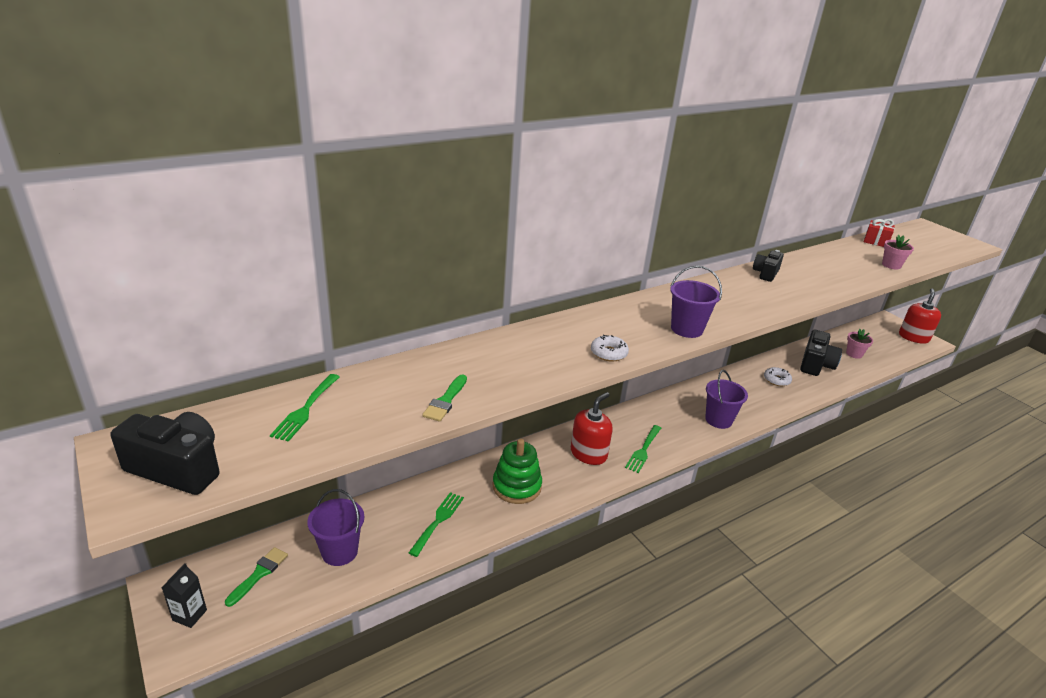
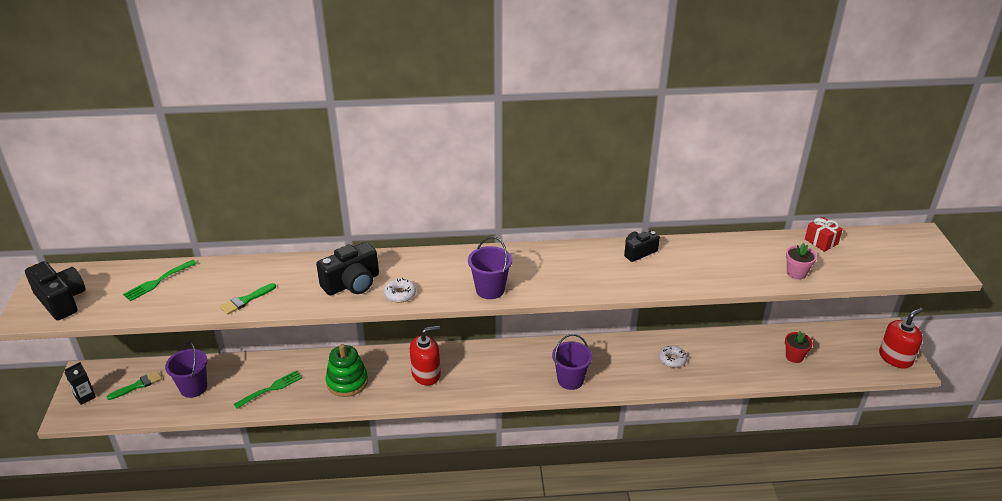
camera: 30 degrees right, 5 degrees up
(643, 450) = (474, 385): green fork -> none
(815, 364) = (734, 356): black camera -> black camera (352, 283)
(854, 354) = (794, 356): pink flower pot -> red flower pot

